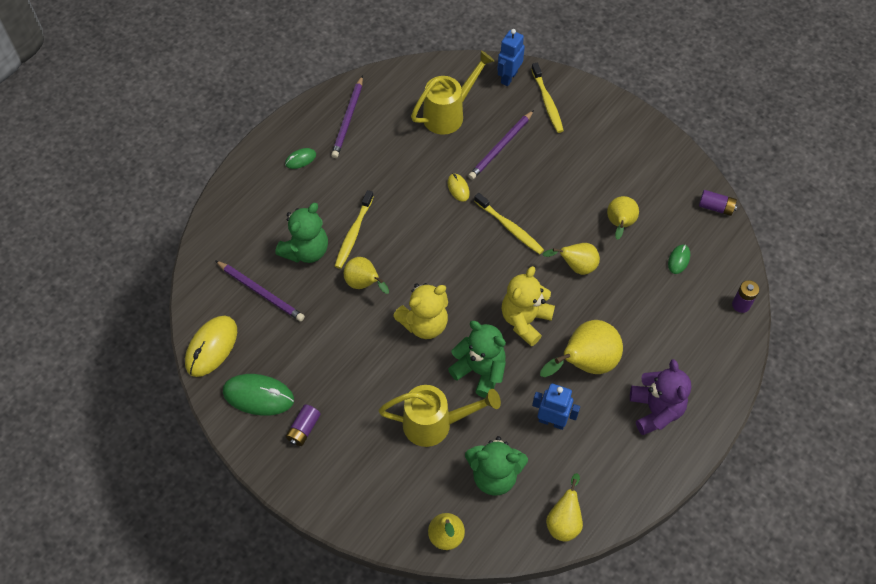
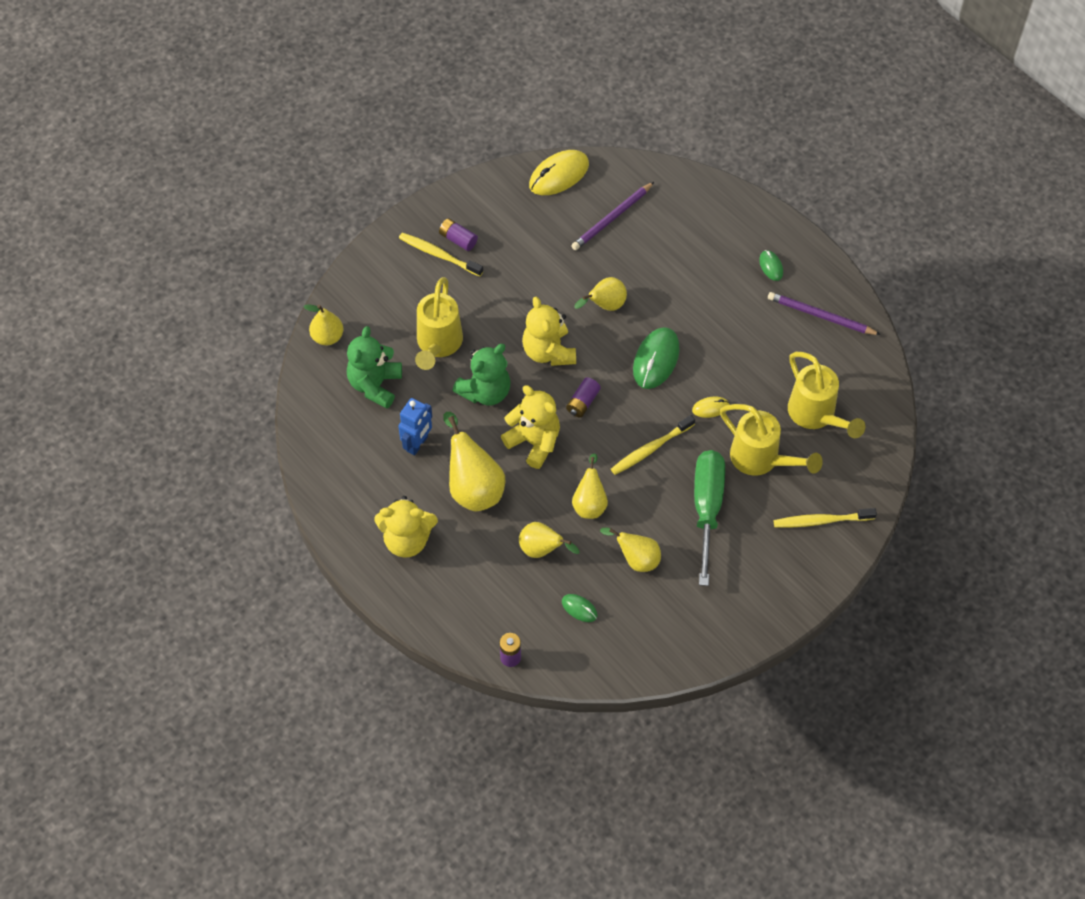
camera: 100 degrees right, 0 degrees up
(211, 347) = (559, 175): yellow mouse -> yellow mouse turned 75 degrees counterclockwise
(258, 396) = (500, 207): green mouse -> green mouse (656, 360)
(306, 250) = (654, 260): green teddy bear -> none
(353, 233) = (667, 303): yellow toothbrush -> yellow toothbrush (439, 254)
(501, 147) = (761, 460): purple pencil -> yellow watering can
(508, 77) = (864, 486): blue robot -> none
(557, 180) = (707, 508): none -> green screwdriver
(564, 521) = (315, 434): yellow pear -> yellow pear (542, 549)
(655, 410) = (407, 540): purple teddy bear -> yellow teddy bear
(716, 207) = (642, 667): purple battery -> purple battery (583, 402)

